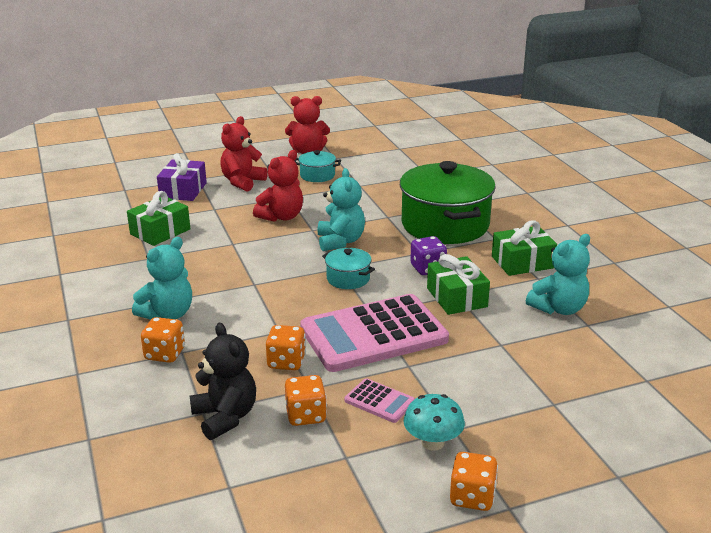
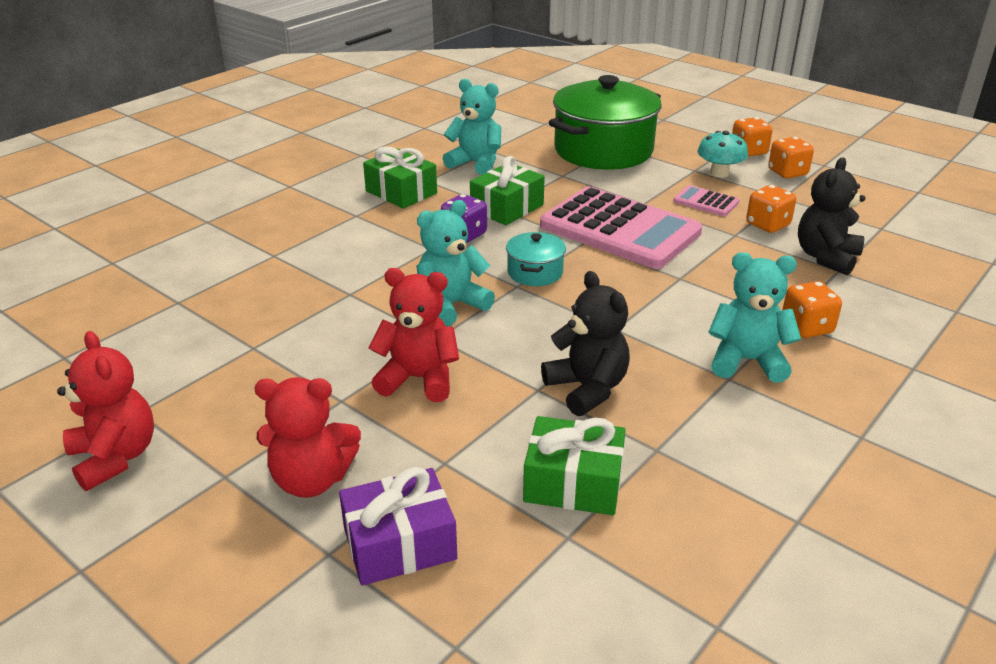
camera: 120 degrees left, 5 degrees up
(214, 256) = (587, 389): none -> black teddy bear
(286, 362) = (718, 256): orange dice -> orange dice (787, 173)
(317, 175) = (234, 402): turquoise pot -> none
(379, 401) = (706, 202): pink calculator -> pink calculator turned 60 degrees counterclockwise
(445, 225) = (344, 250): green pot -> green pot (603, 150)

